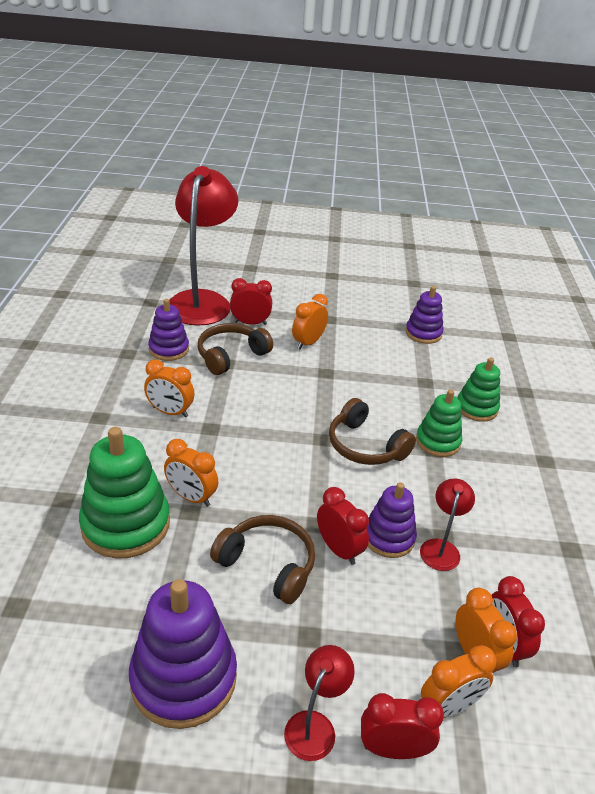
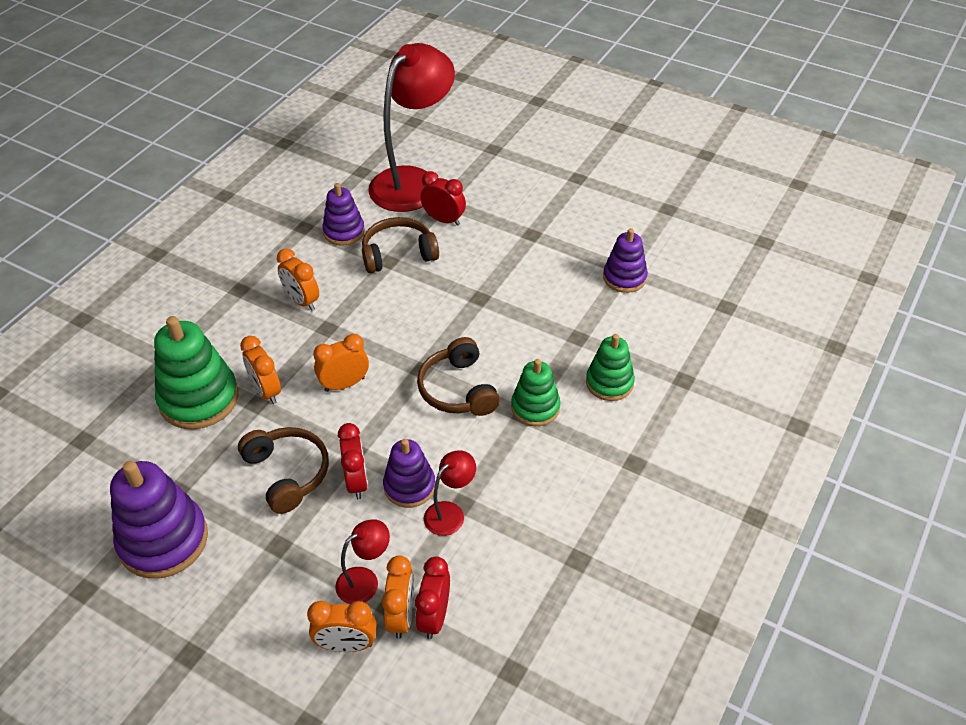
camera: 30 degrees right, 10 degrees up
(308, 343) = (487, 258): orange clock -> orange clock (344, 384)
(315, 725) = (233, 614): red lamp -> red lamp (365, 580)
(393, 749) = (278, 656): red clock -> none

